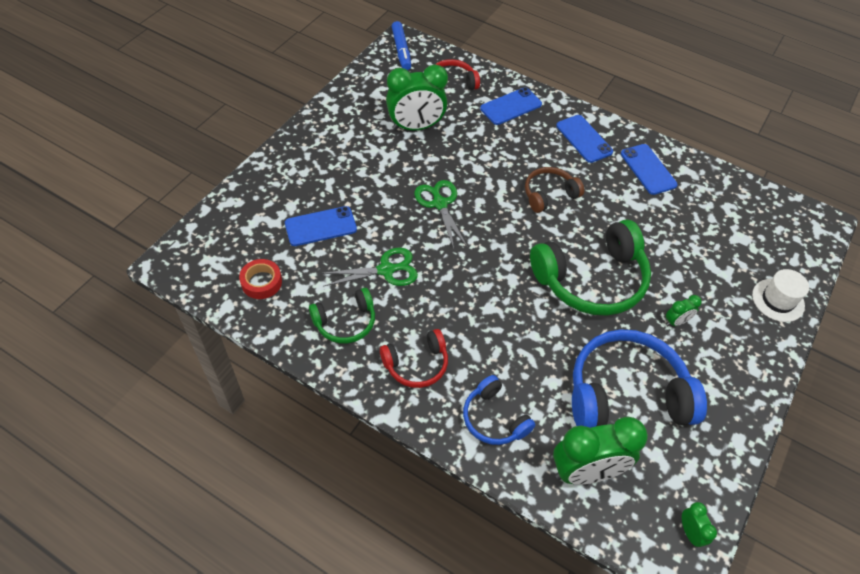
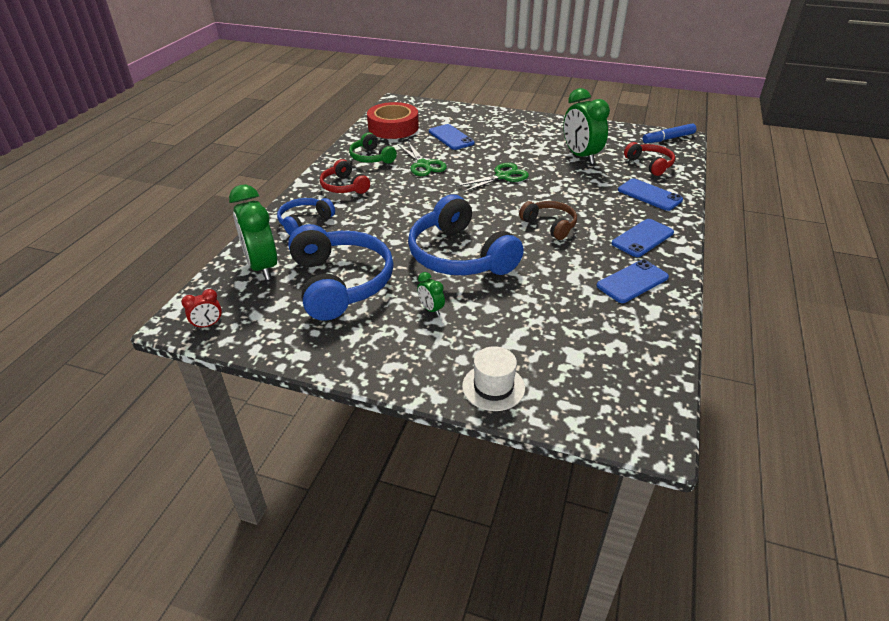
camera: 80 degrees right, 15 degrees down
(261, 282) = (393, 127): red tape -> red tape, size x1.83
(591, 279) = (460, 256): green headphones -> blue headphones
(690, 532) = (208, 325): green clock -> red clock

